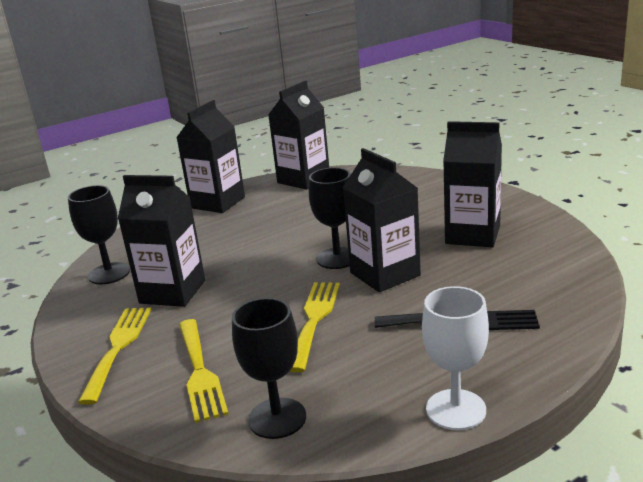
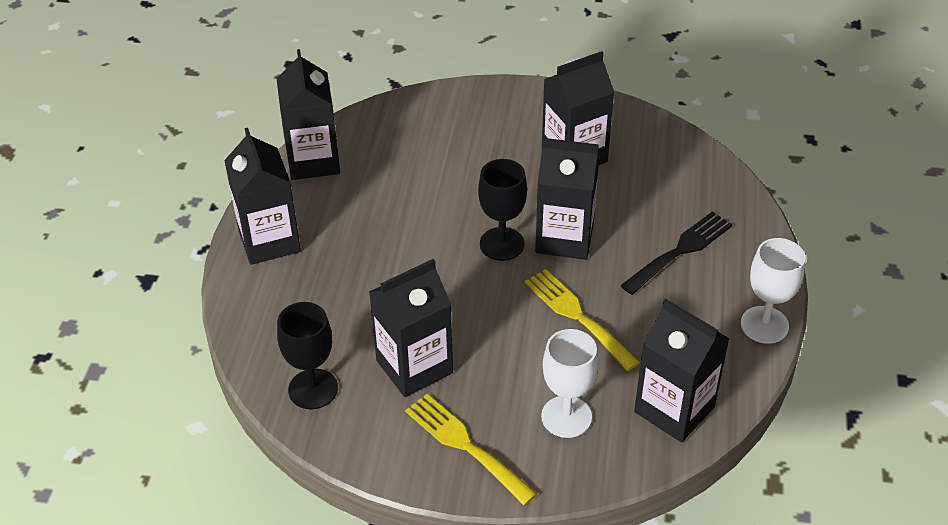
camera: 50 degrees left, 20 degrees up
(200, 372) = (566, 417): yellow fork -> white goblet
(277, 418) = (674, 409): black goblet -> black carton

